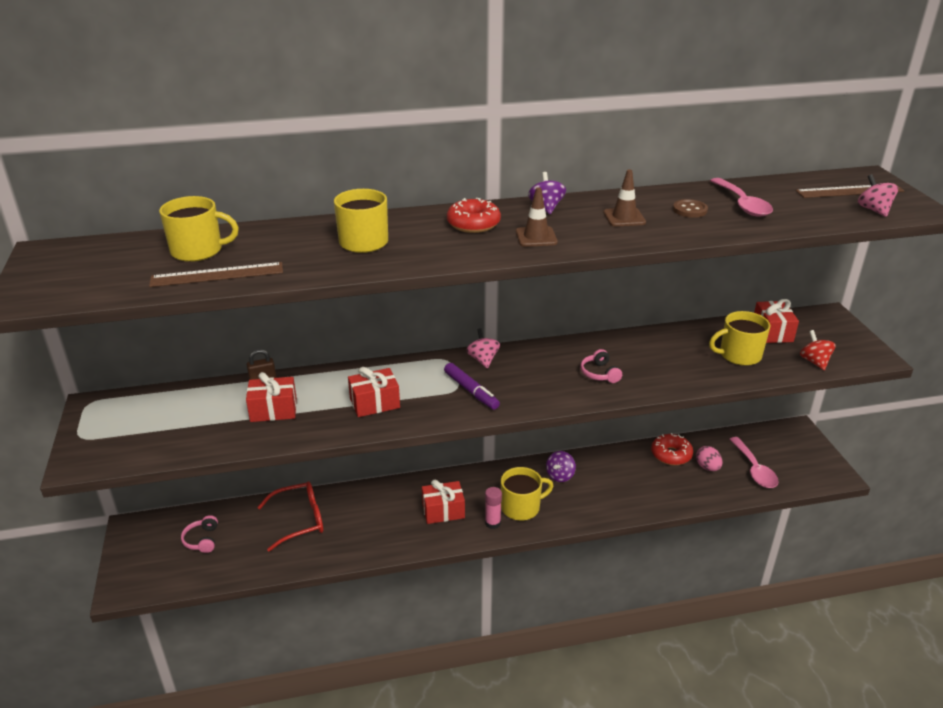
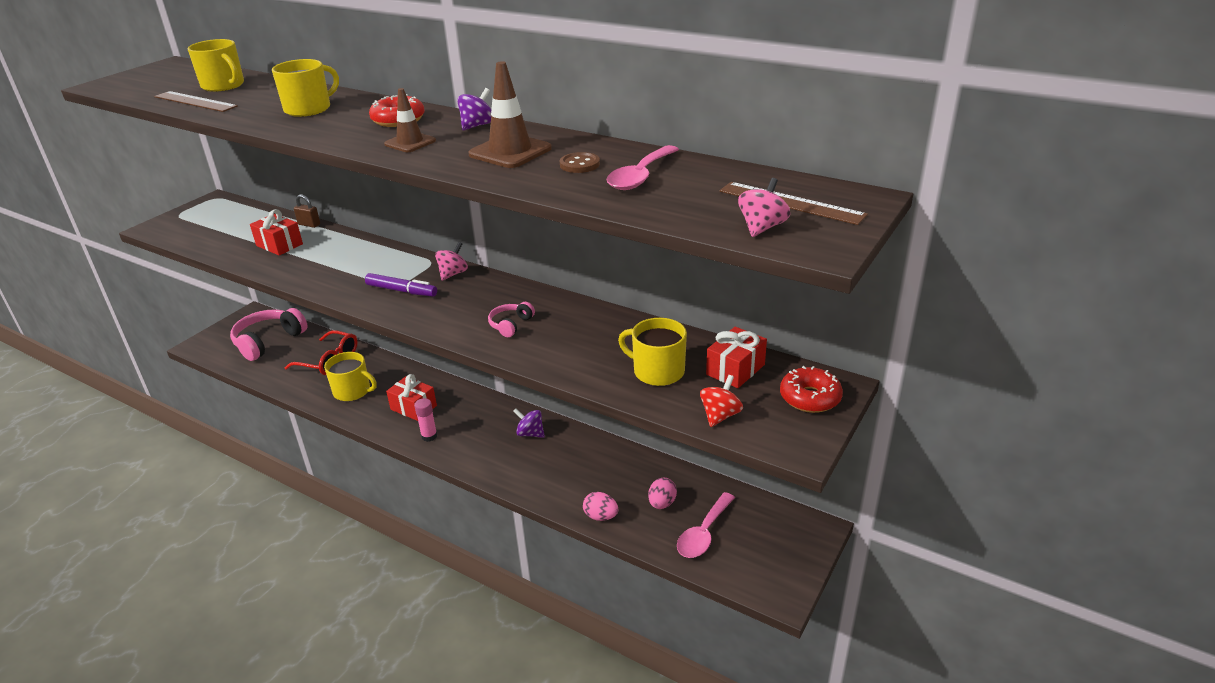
camera: 45 degrees right, 0 degrees up
(202, 540) = (268, 341): pink headphones -> pink headphones, size x2.08
(374, 403) = (334, 268): red gift -> none
(471, 391) = (402, 291): purple marker -> purple marker turned 75 degrees counterclockwise
(521, 507) = (465, 438): yellow mug -> yellow mug (353, 391)
(560, 475) = (530, 433): purple spinning top -> purple spinning top turned 45 degrees clockwise
(624, 217) = (510, 152): brown traffic cone -> brown traffic cone, size x1.57
(671, 455) = (647, 473): red donut -> red donut (810, 398)
(689, 498) = (600, 516): none -> pink egg

